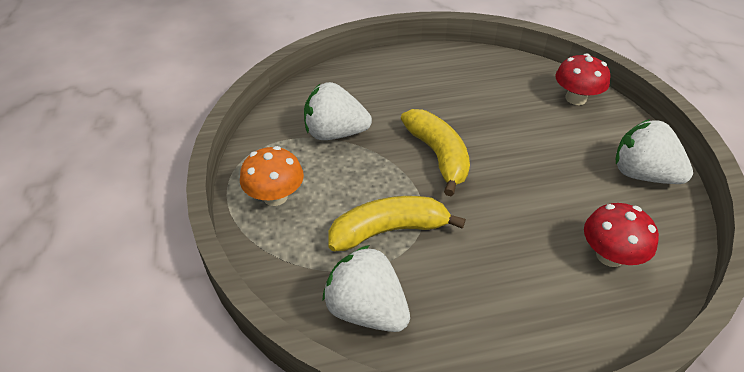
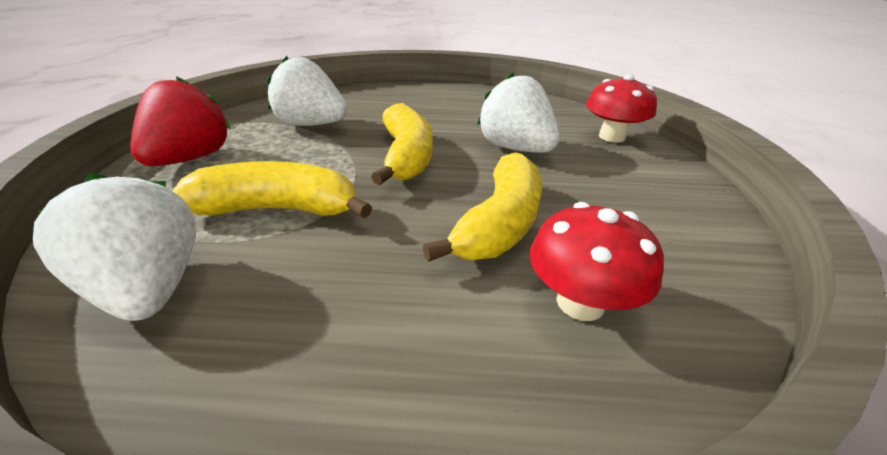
camera: 15 degrees right, 10 degrees down
(275, 196) = (191, 159): orange mushroom -> red strawberry
(539, 208) = (499, 224): none -> yellow banana
(642, 174) = (677, 216): white strawberry -> white strawberry (515, 148)

